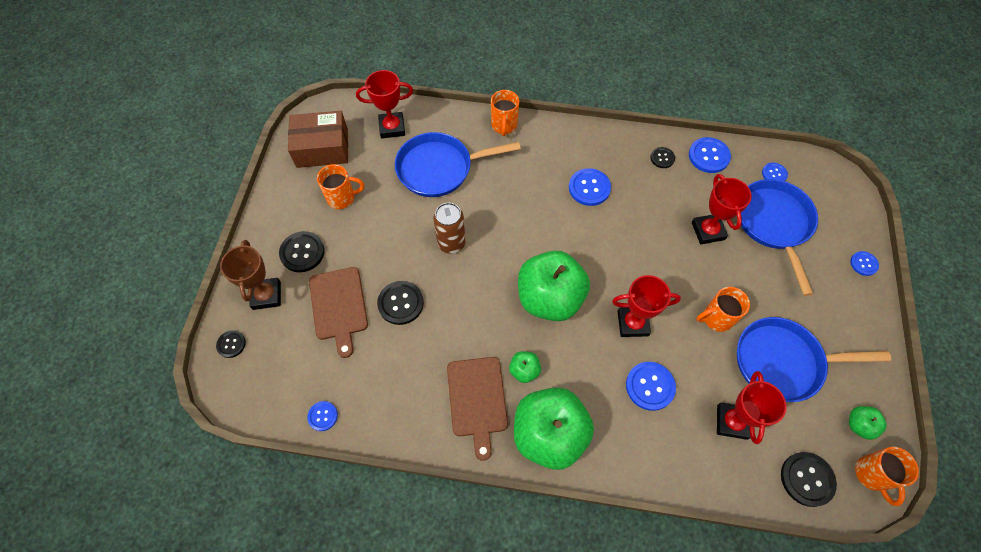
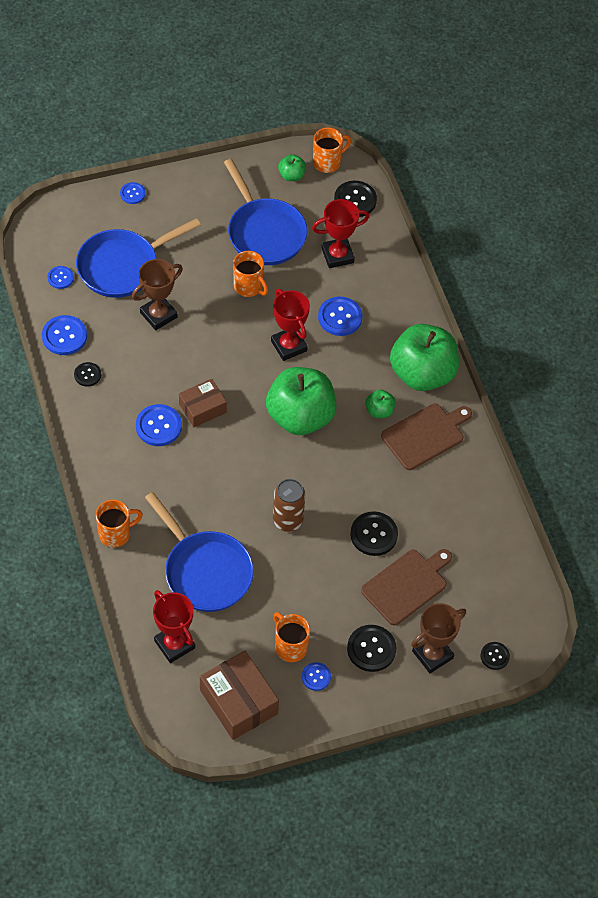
camera: 120 degrees left, 5 degrees down
(323, 416) = (508, 544): blue button -> blue button (316, 677)
(593, 226) = (202, 408): none -> brown box
(708, 231) = (158, 315): red trophy -> brown trophy

